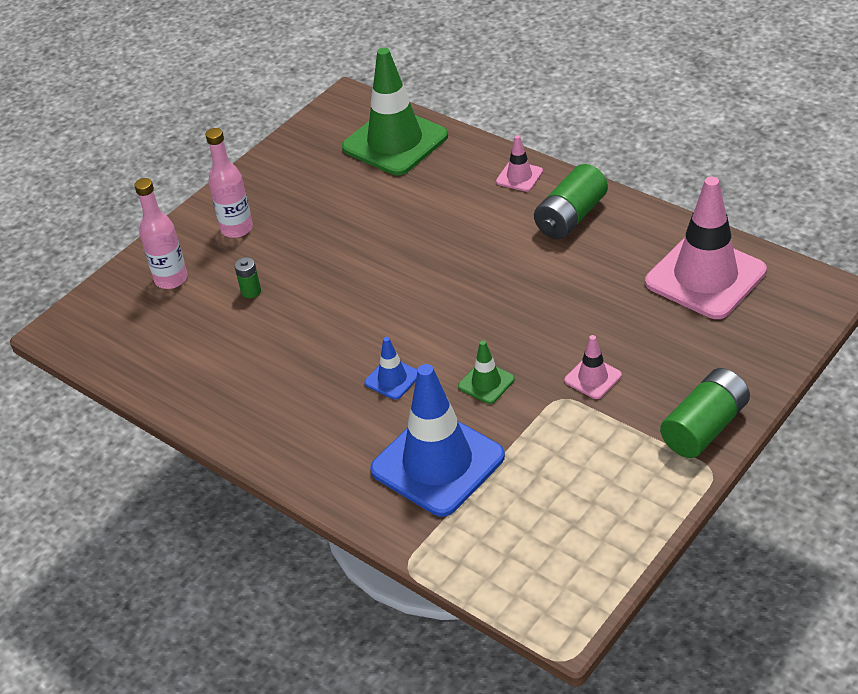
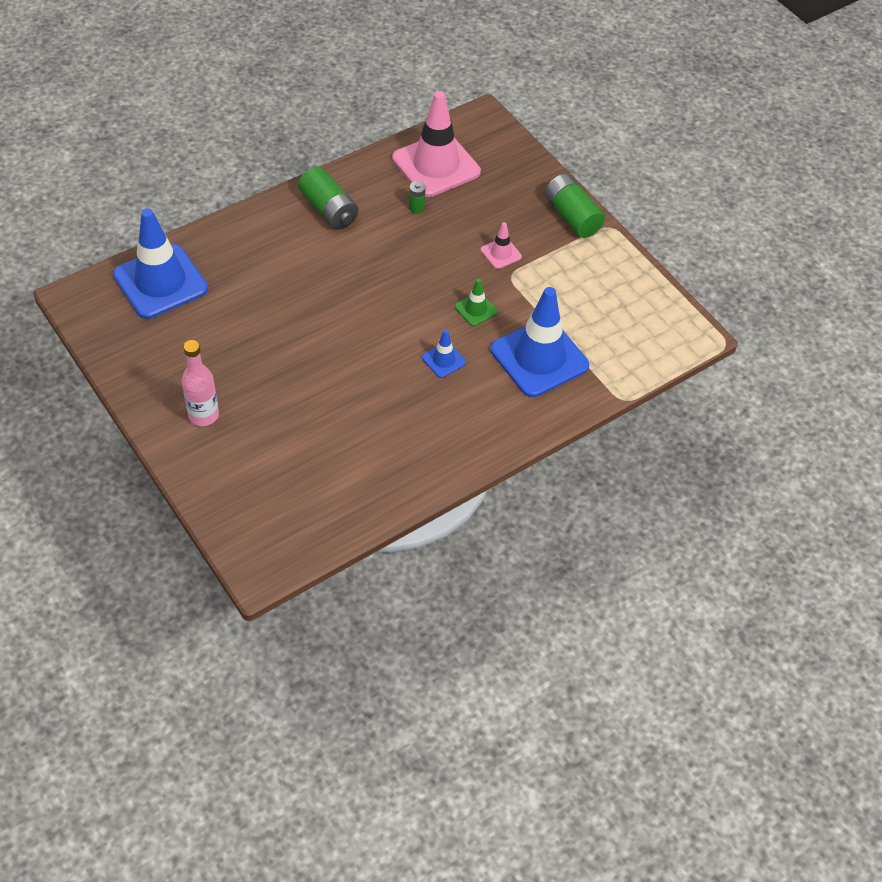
camera: 80 degrees left, 10 degrees up
(171, 279) = (241, 475): pink bottle -> none
(251, 291) = (292, 423): green battery -> green battery (416, 208)
(395, 142) = (160, 282): green traffic cone -> blue traffic cone
(519, 176) = (261, 222): pink traffic cone -> none

